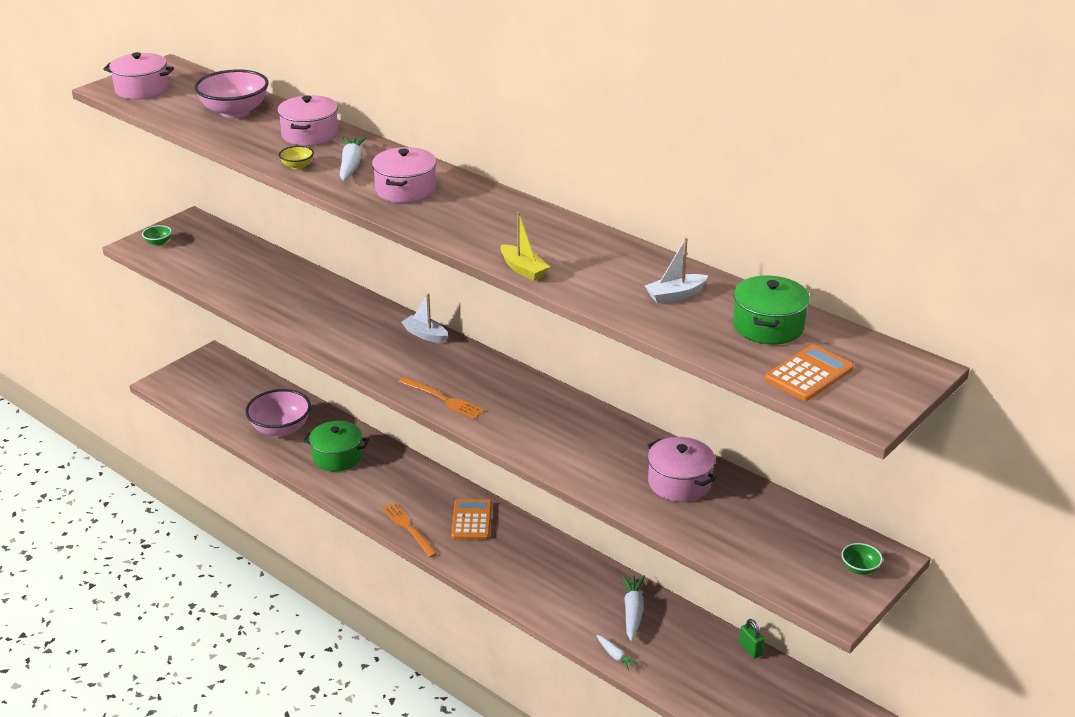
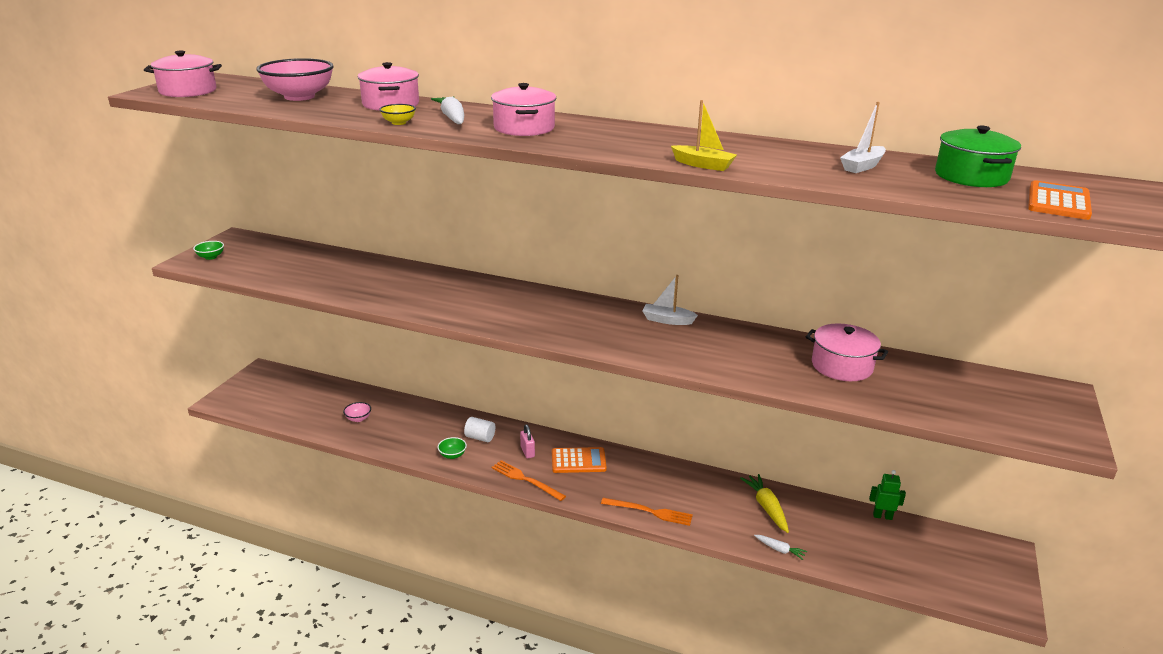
camera: 20 degrees left, 5 degrees down
(280, 429) = (358, 419): pink bowl -> pink bowl, size x0.45
(337, 457) = (425, 432): green pot -> none
(388, 474) = (480, 437): none -> white cylinder
(425, 335) = (521, 291): white boat -> white boat (667, 320)
(426, 499) = (527, 452): none -> pink padlock
(442, 399) = (576, 337): orange fork -> orange fork (649, 512)
(471, 520) = (578, 461): orange calculator -> orange calculator turned 105 degrees clockwise
(633, 611) = (766, 507): white carrot -> yellow carrot
(750, 649) = (882, 516): green padlock -> green robot
(859, 568) = (1053, 404): green bowl -> green bowl (452, 455)

